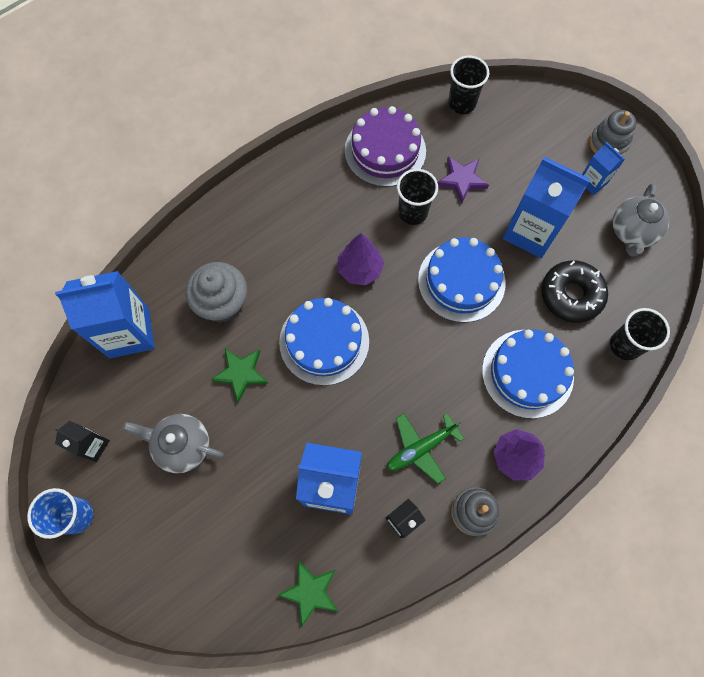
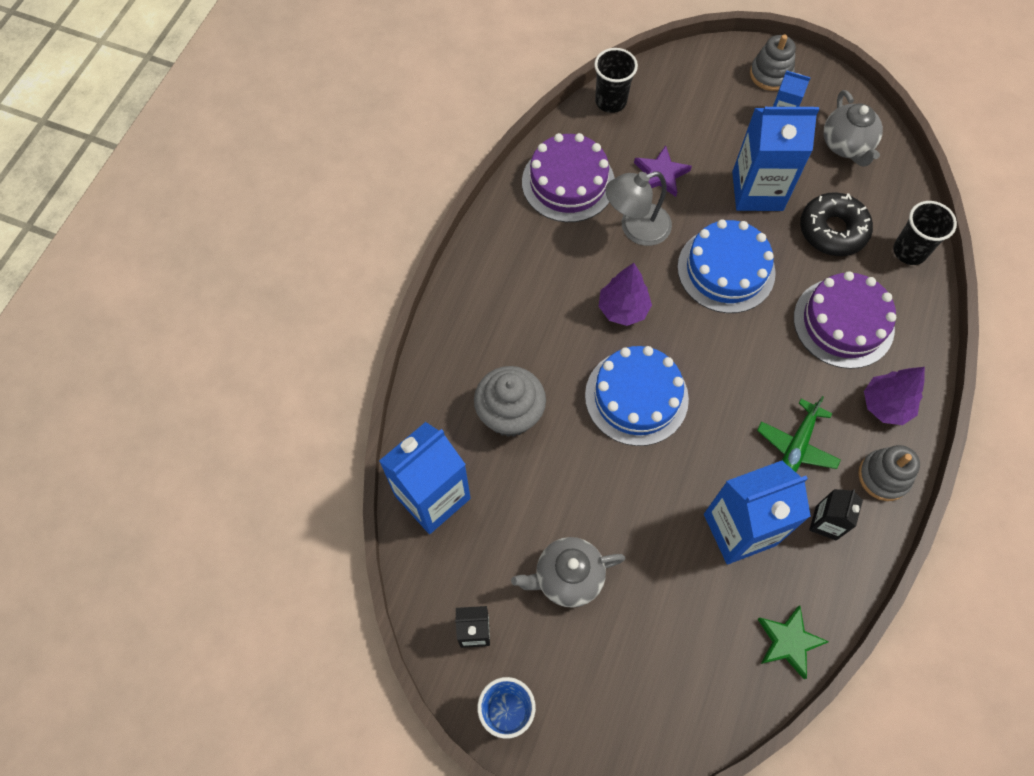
camera: 30 degrees left, 5 degrees down
(241, 373) = (576, 473): green star -> none
(412, 212) = (635, 228): black cup -> grey lamp
(527, 373) = (843, 323): blue cake -> purple cake

